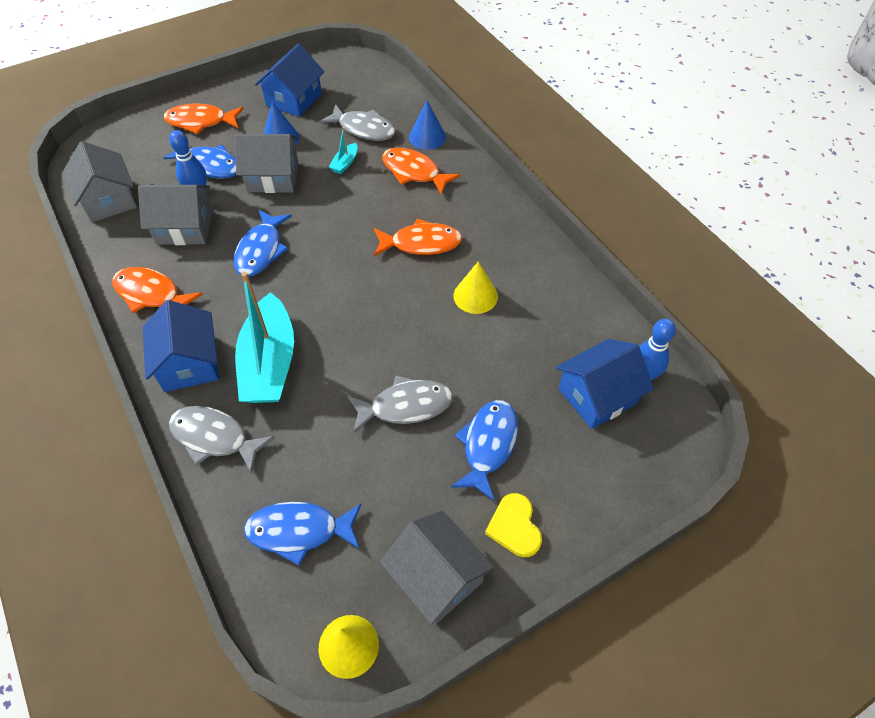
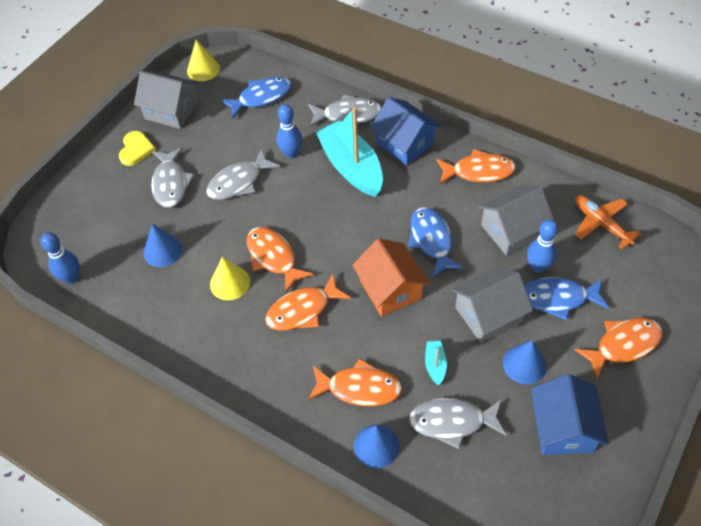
camera: 155 degrees right, 0 degrees up
(109, 200) = (601, 224): grey house -> orange plane
(321, 415) = (291, 153): none -> blue bowling pin
(333, 227) = (390, 289): none -> orange house
(419, 301) = (273, 257): none -> orange fish
(488, 445) = (171, 184): blue fish -> grey fish
(514, 527) = (136, 149): yellow heart -> yellow heart turned 45 degrees clockwise
(531, 360) = (163, 250): none -> blue cone
(597, 395) = (104, 247): blue house -> none

